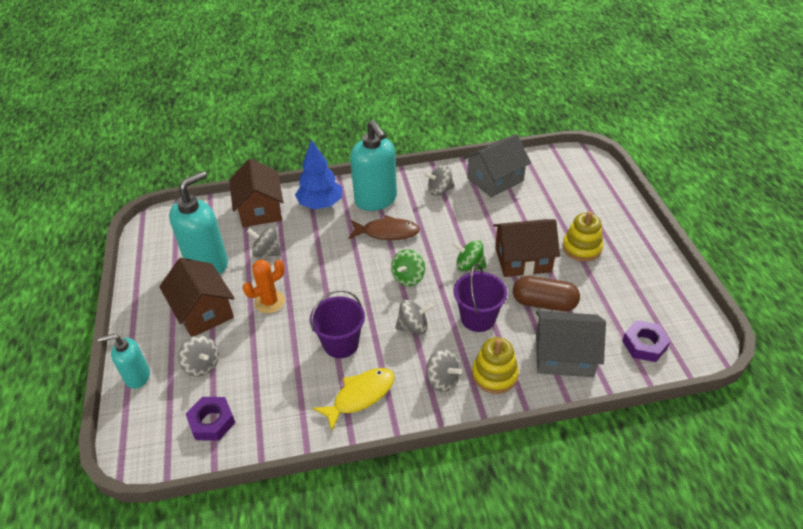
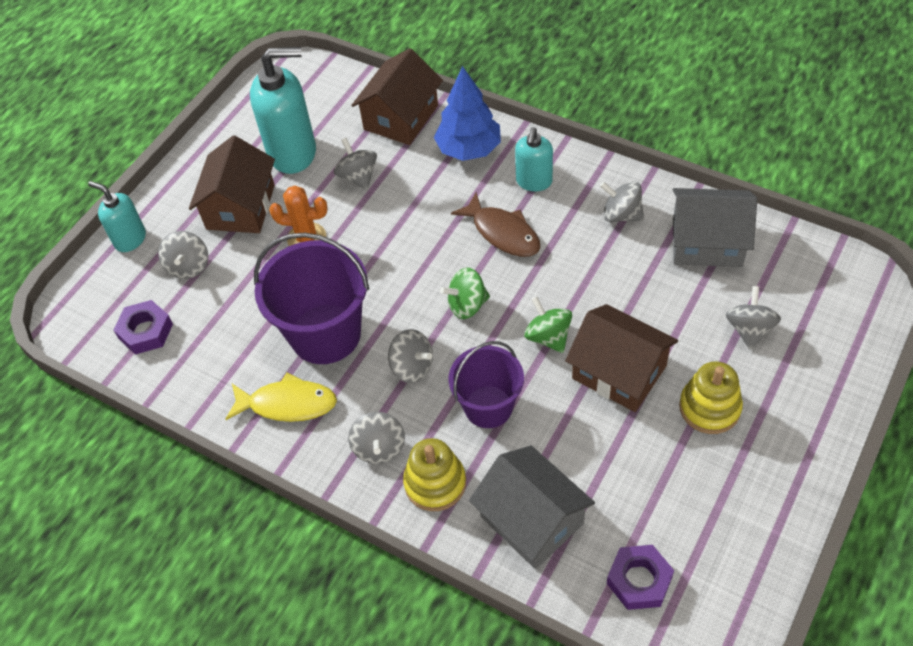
camera: 45 degrees right, 10 degrees up
(341, 344) = (325, 334): purple bucket -> purple bucket, size x1.55
(376, 200) = (534, 181): turquoise soap dispenser -> turquoise soap dispenser, size x0.57
(544, 303) = (581, 443): brown capsule -> none
(558, 204) = (749, 329): none -> grey spinning top

